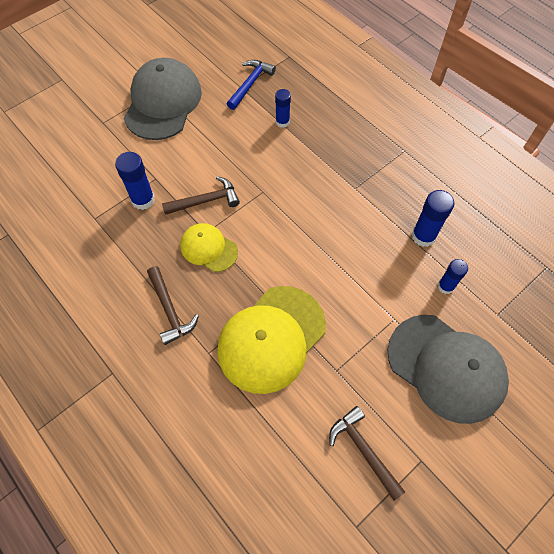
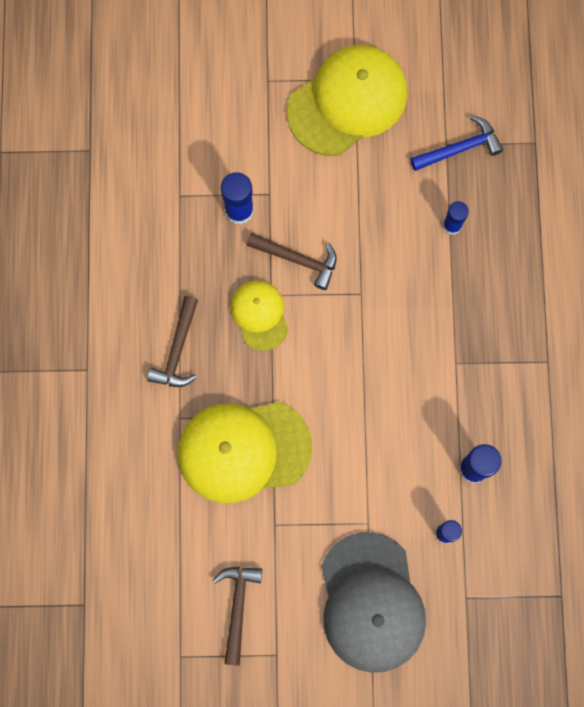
camera: 40 degrees right, 15 degrees up
(163, 102) = (347, 101): grey cap -> yellow cap

